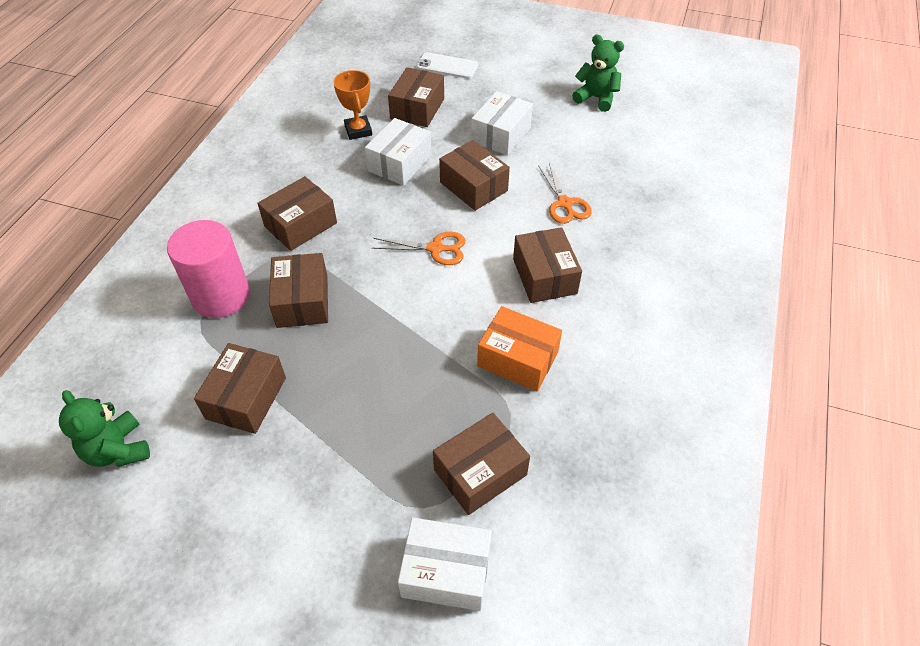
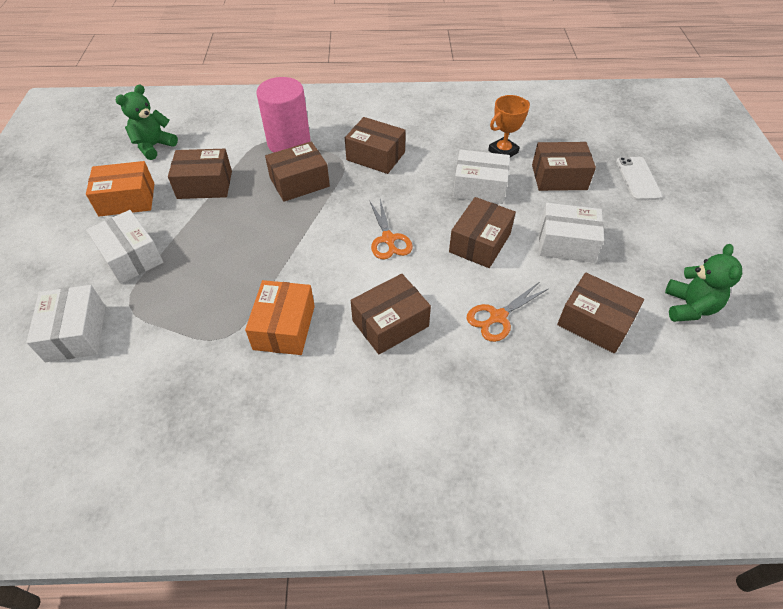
camera: 70 degrees right, 0 degrees up
(220, 495) = (127, 199): none -> orange box
(340, 498) = (131, 257): none -> white box
(480, 472) = (164, 331): brown box -> brown box (594, 322)

